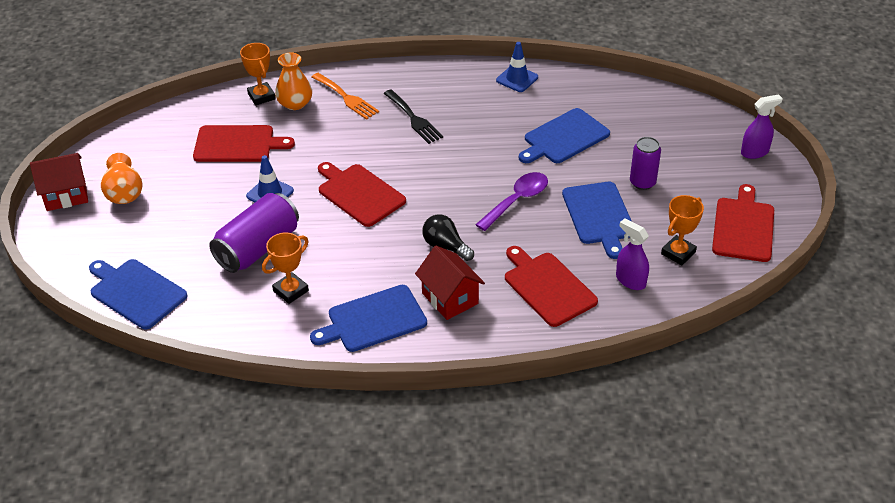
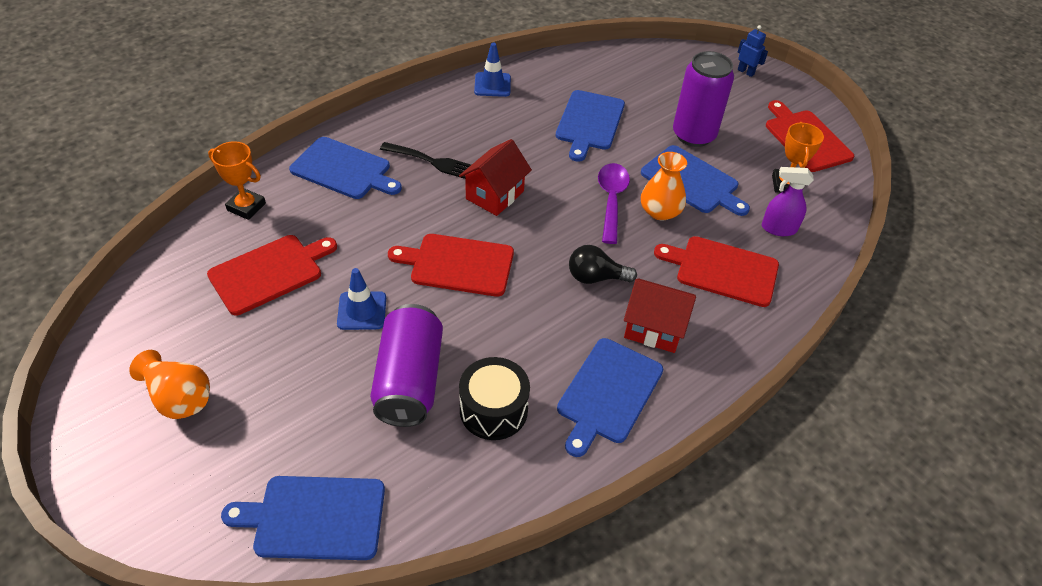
camera: 40 degrees left, 5 degrees up
(66, 195) = (98, 442): red house -> red house (494, 195)
(291, 291) = (493, 410): orange trophy -> black drum
(295, 103) = (293, 199): orange vase -> orange vase (660, 211)
(346, 98) = (344, 169): orange fork -> blue cutting board
(642, 182) = (693, 135): purple can -> purple can, size x1.63
(755, 152) = (746, 72): purple spray bottle -> blue robot

